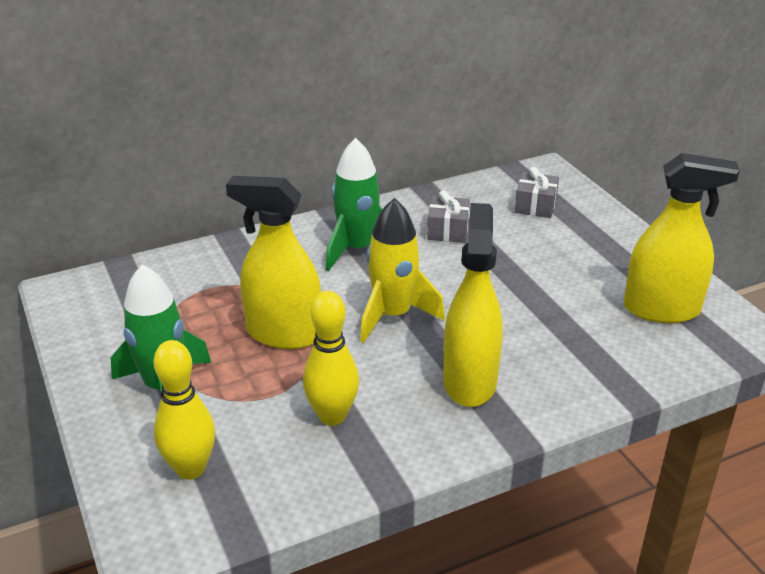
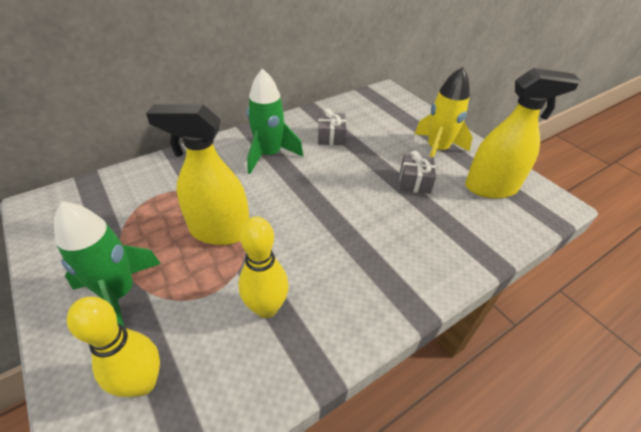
camera: 10 degrees left, 10 degrees up
(393, 315) = (303, 207): yellow rocket -> yellow rocket (437, 150)
(469, 381) = (371, 262): yellow spray bottle -> none
(535, 206) = (385, 115): grey gift -> grey gift (414, 182)

